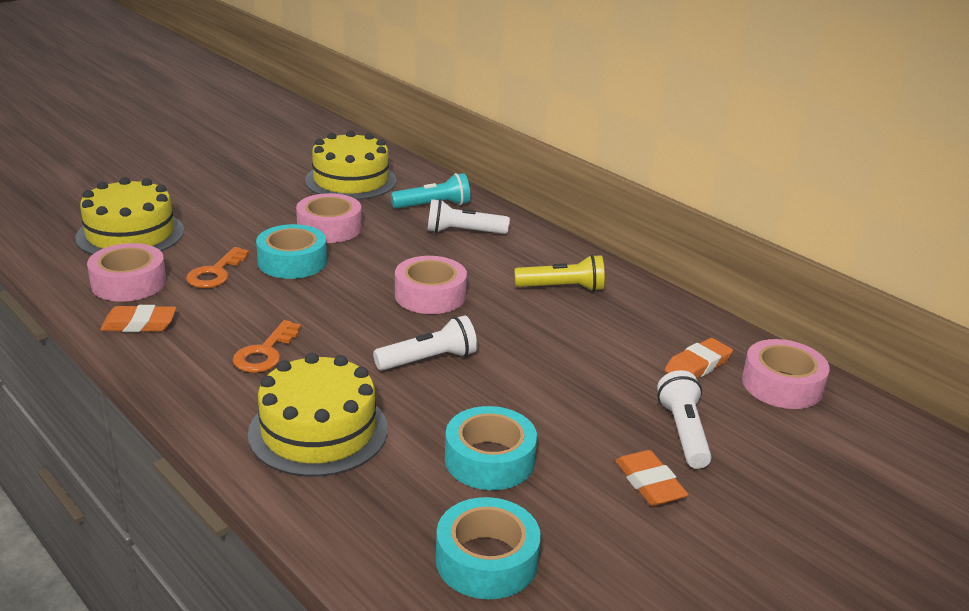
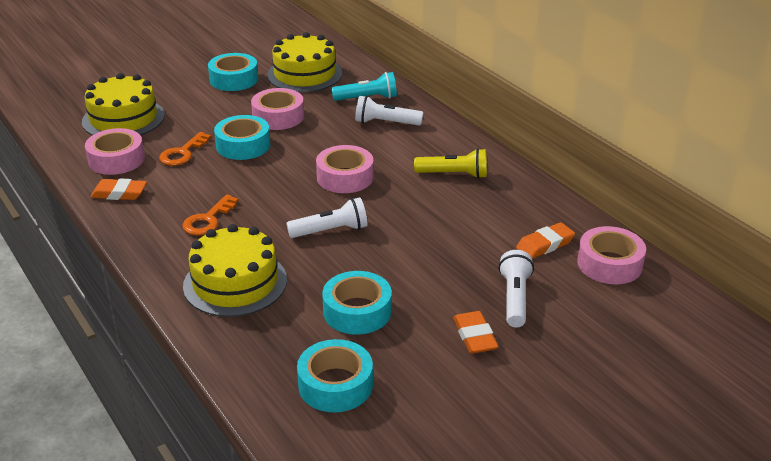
camera: 10 degrees right, 5 degrees up
(264, 187) = (234, 79): none -> turquoise tape

